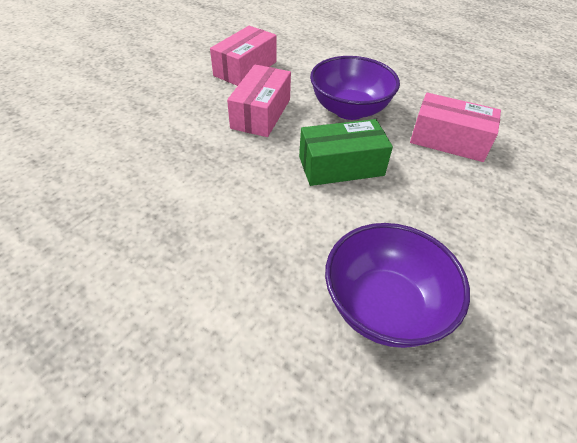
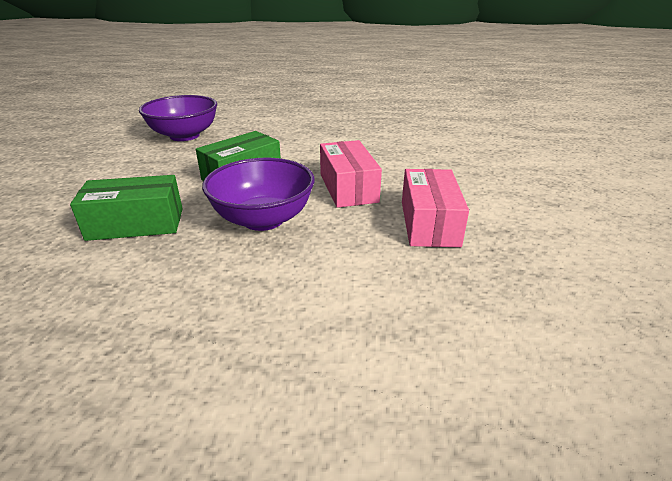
camera: 150 degrees right, 15 degrees down
(448, 140) = (136, 224): pink box -> green box

